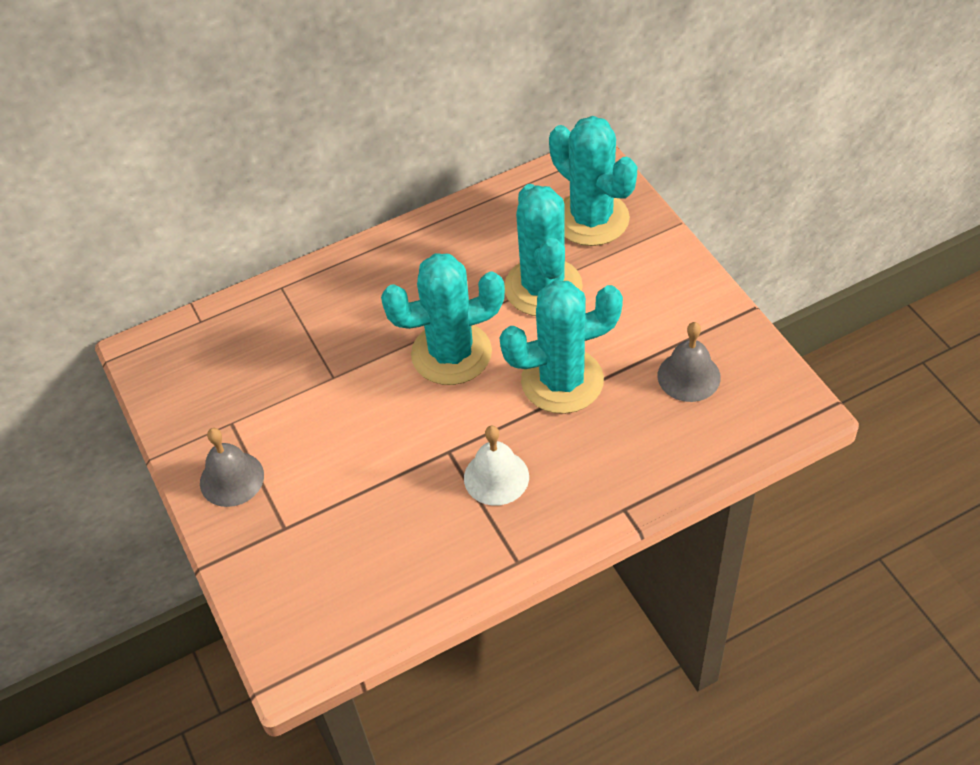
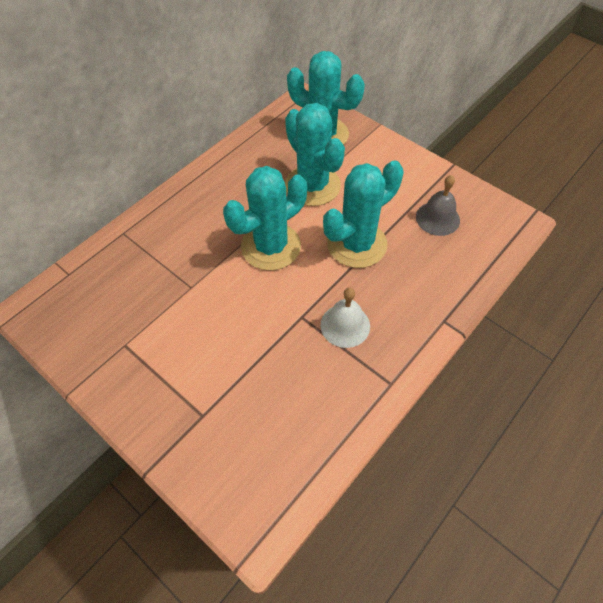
camera: 25 degrees left, 5 degrees up
(231, 479) = (143, 389): grey bell -> none

